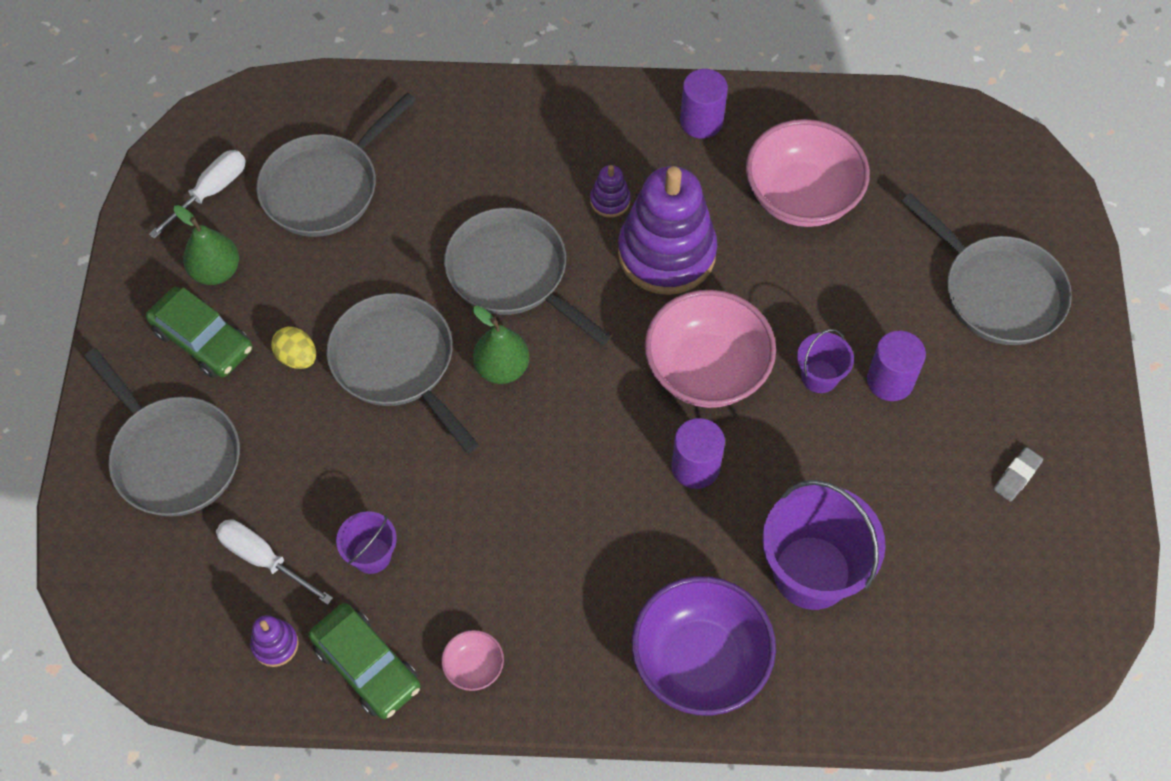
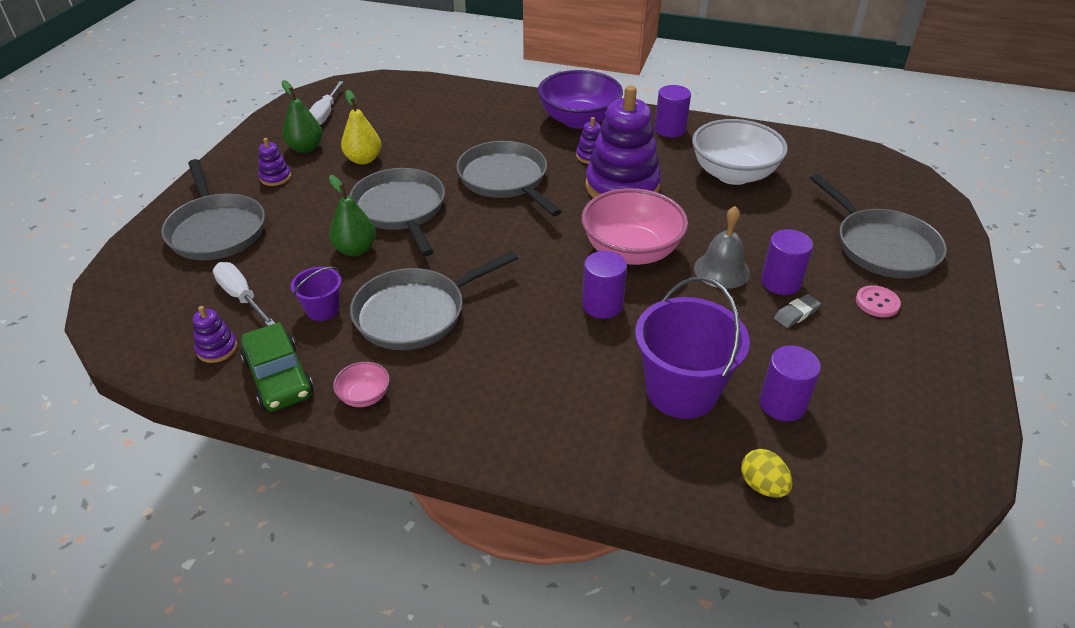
camera: 15 degrees right, 20 degrees down
(203, 340) = (275, 177): green car -> purple stacking toy
(210, 192) = (325, 114): white screwdriver -> white screwdriver turned 135 degrees clockwise
(297, 357) = (333, 196): yellow egg -> yellow egg (762, 485)
(307, 276) = (363, 159): none -> yellow pear
(325, 187) = (399, 122): grey pan -> grey pan (415, 313)
(502, 368) = (475, 224): green pear -> green pear (355, 249)
(700, 661) = (560, 433): purple bowl -> purple bowl (579, 120)
(801, 196) = (733, 174): pink bowl -> white bowl
(819, 376) = (721, 270): purple bucket -> grey bell
(919, 563) = (782, 404): none -> purple cylinder
(1001, 388) = (877, 303): none -> pink button
(1017, 476) = (884, 361): grey eraser -> grey eraser (796, 314)

